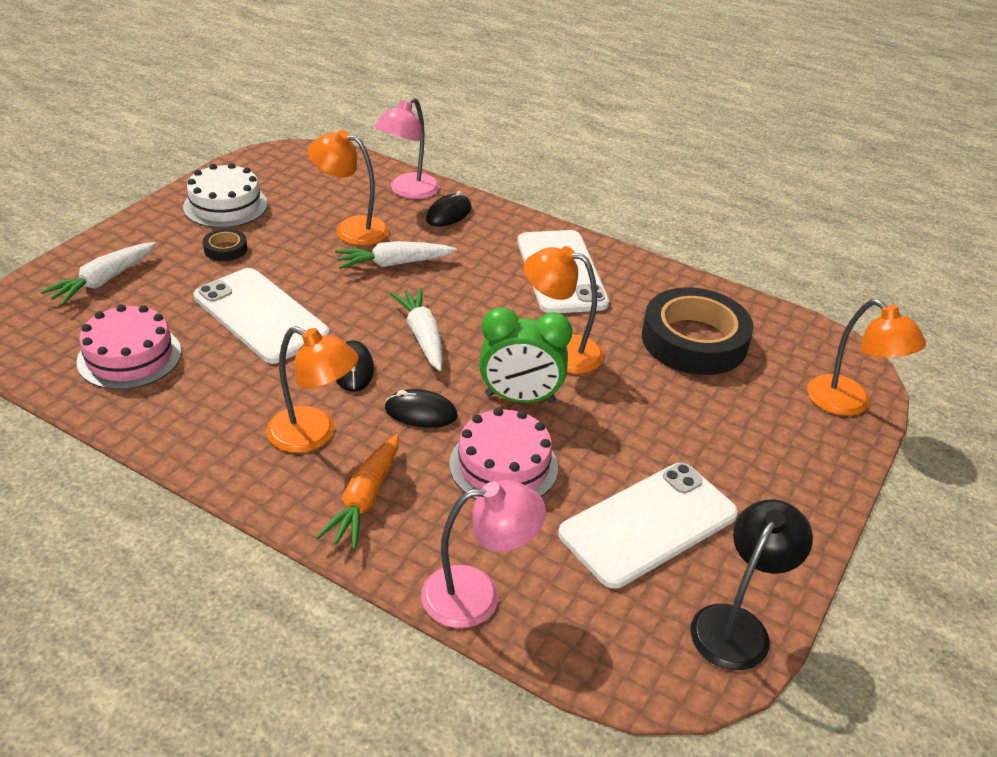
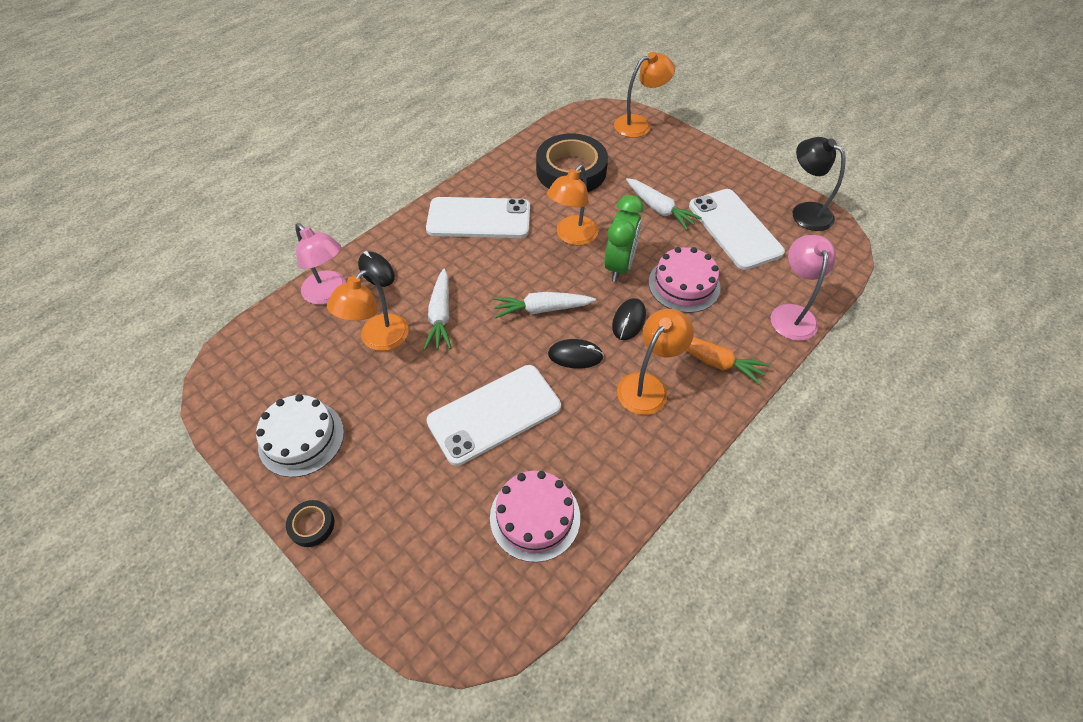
camera: 75 degrees left, 15 degrees up
(103, 281) = (408, 547): white carrot -> white carrot (659, 209)
(225, 249) = (382, 439): black tape -> black tape (312, 525)

